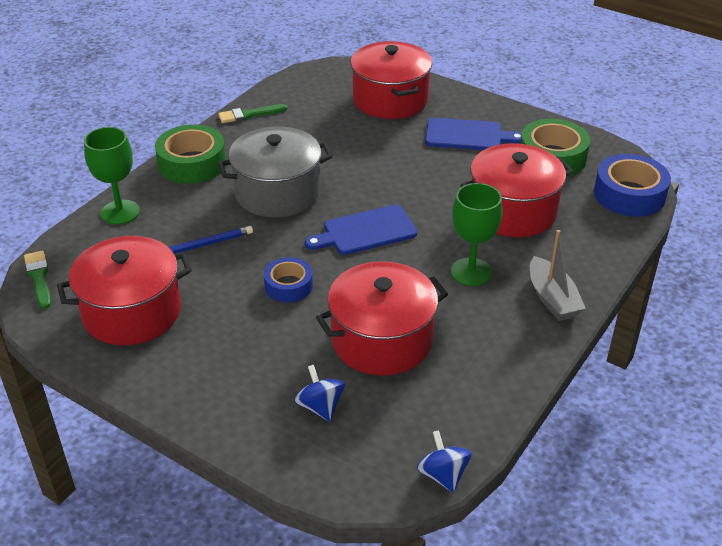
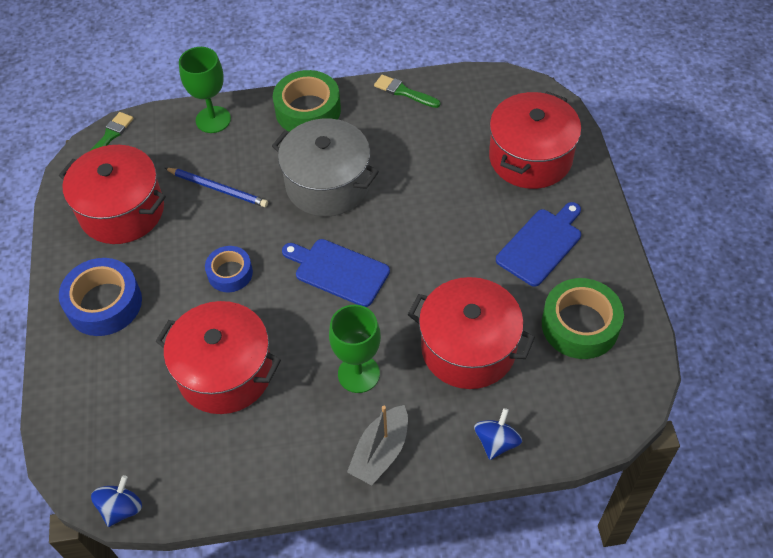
camera: 50 degrees right, 15 degrees up
(320, 406) = (125, 386): blue spinning top -> blue spinning top (496, 442)
(468, 135) = (541, 244): blue cutting board -> blue cutting board turned 105 degrees counterclockwise
(629, 194) = (589, 418): blue tape -> blue tape (104, 303)

